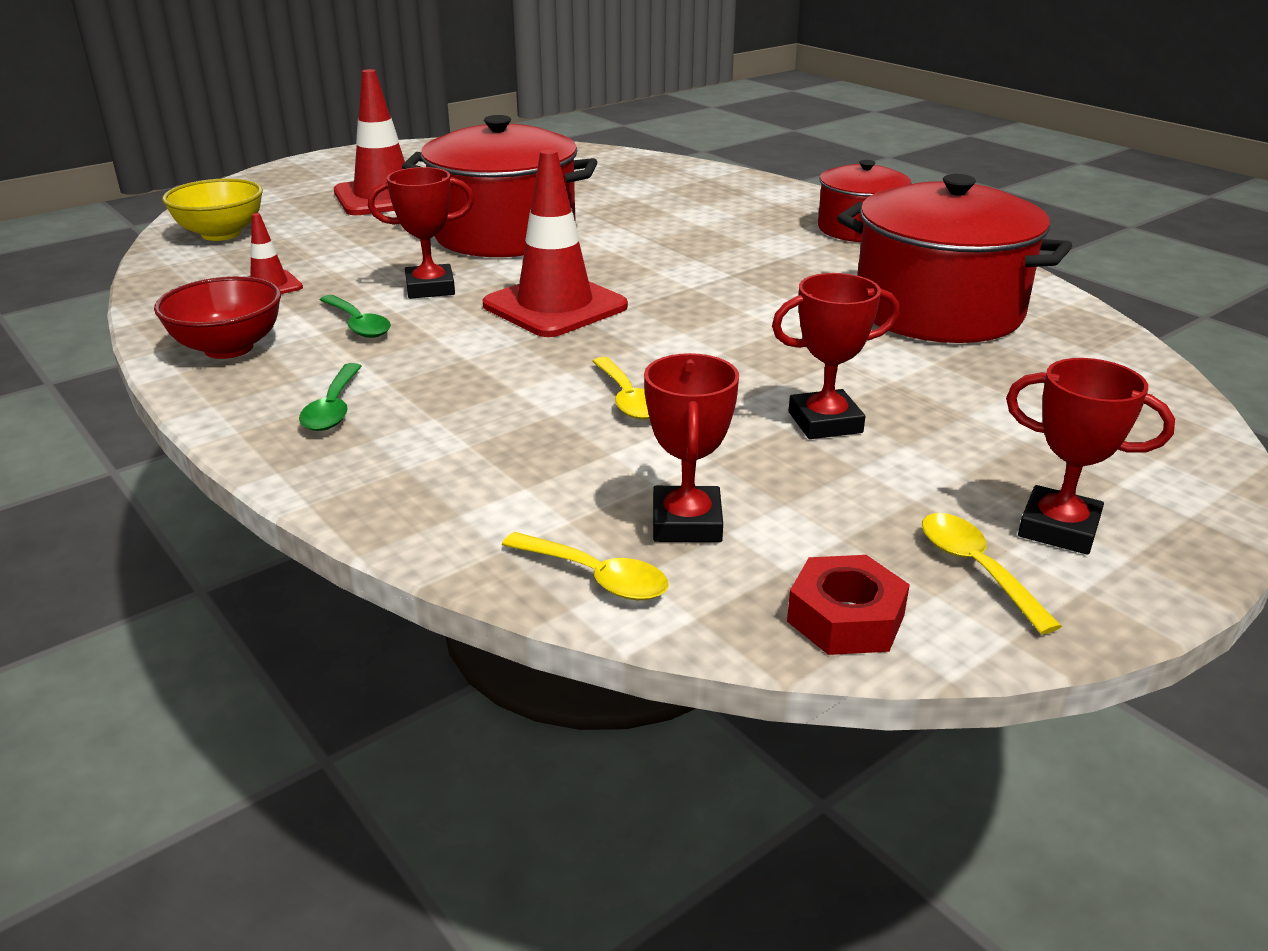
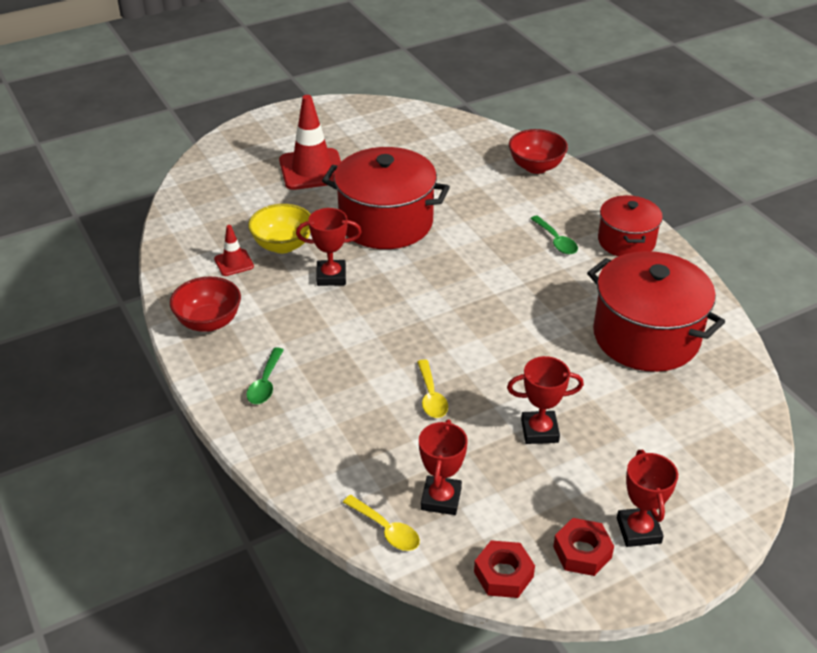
camera: 10 degrees right, 10 degrees up
(221, 234) = (205, 202): yellow bowl -> yellow bowl (283, 245)
(358, 324) = (284, 308): green spoon -> green spoon (556, 241)
(555, 306) = (405, 303): red traffic cone -> none
(704, 178) = (536, 167): none -> red bowl
(976, 569) = (582, 552): yellow spoon -> red nut
(1058, 528) = (638, 530): red trophy -> red trophy turned 45 degrees clockwise

